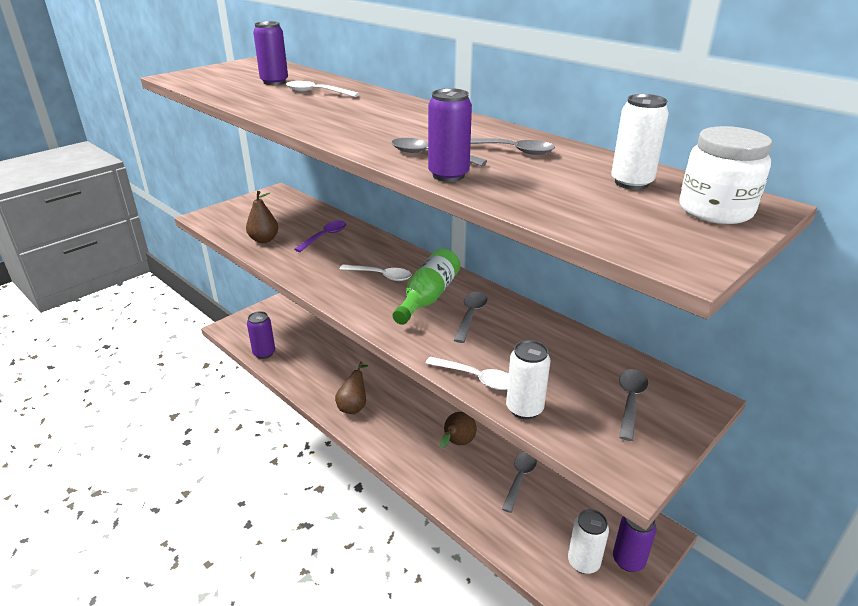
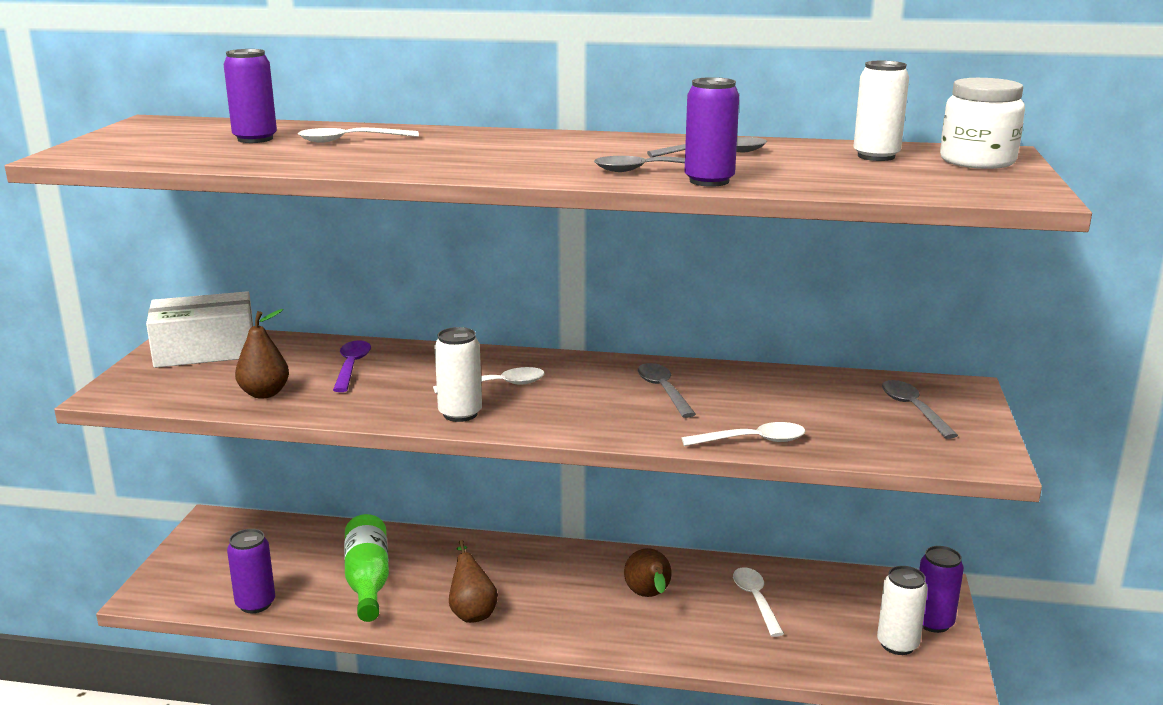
camera: 35 degrees left, 10 degrees down
(274, 204) = (205, 350): none -> white box
(428, 297) = (589, 388): green bottle -> green bottle (368, 580)
(520, 479) = (755, 600): grey spoon -> white spoon
(524, 409) = (834, 448): white can -> white can (460, 414)

